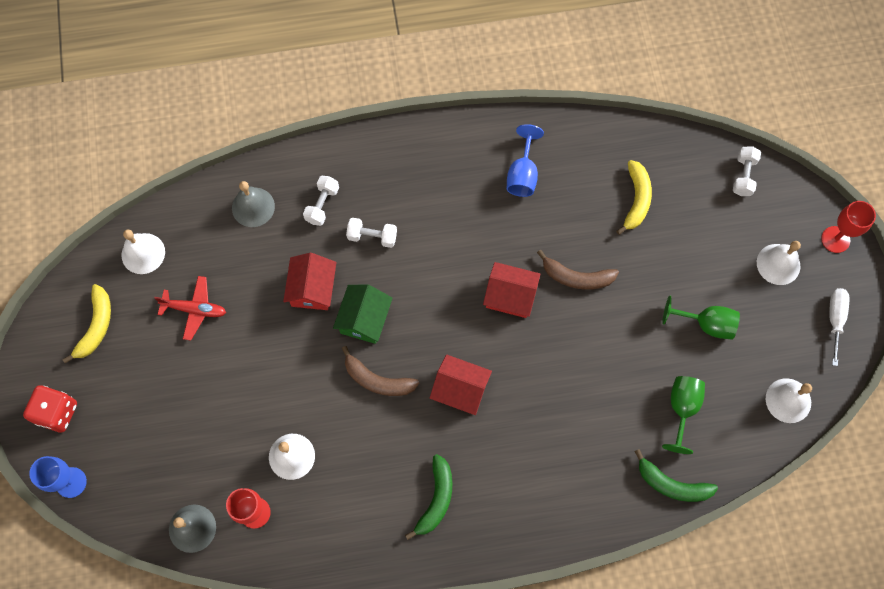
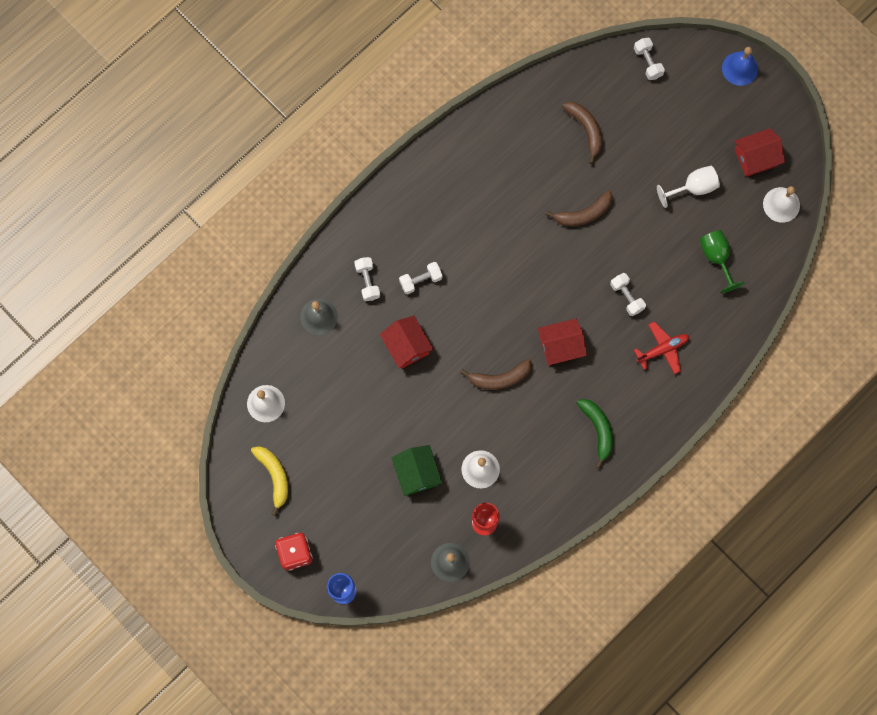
camera: 35 degrees left, 5 degrees up
(195, 309) = (335, 417): red plane -> red plane (662, 349)
(364, 319) = (459, 343): green house -> green house (416, 473)
(510, 296) = (547, 258): red house -> red house (755, 157)
(522, 174) = (493, 164): blue goblet -> none
(561, 386) = (626, 297): none -> white dumbbell
(636, 199) = (586, 129): yellow banana -> brown banana
(672, 484) = (744, 313): green banana -> none
(706, 324) = (693, 188): green goblet -> white goblet
(778, 264) = (713, 112): white bell -> none
(835, 239) = (740, 68): red goblet -> blue bell
(835, 319) = (776, 127): white screwdriver -> none

